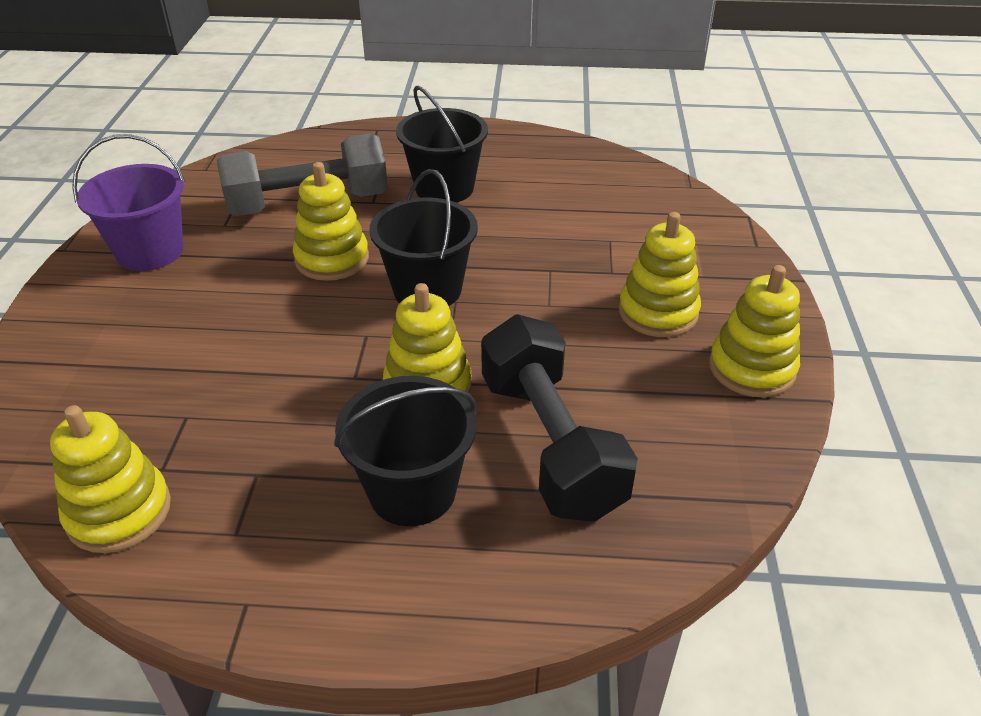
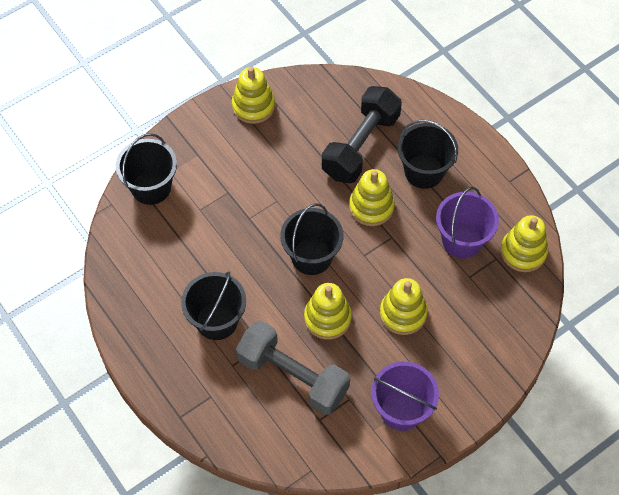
camera: 130 degrees left, 20 degrees up
(243, 450) = (462, 240): none -> purple bucket
(658, 312) = (244, 157): yellow stacking toy -> yellow stacking toy (403, 313)
(686, 221) = (151, 187): none -> black bucket

